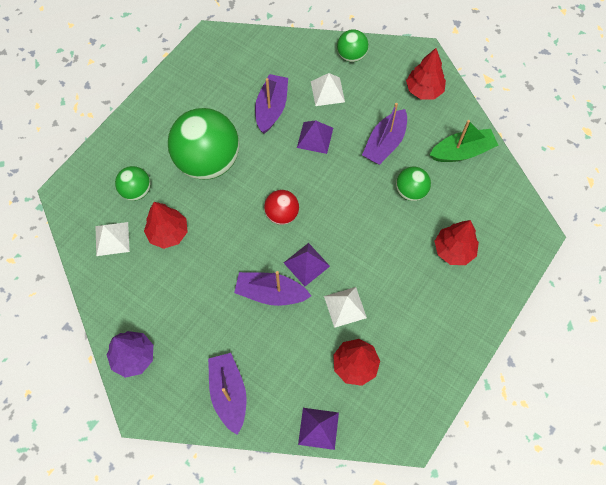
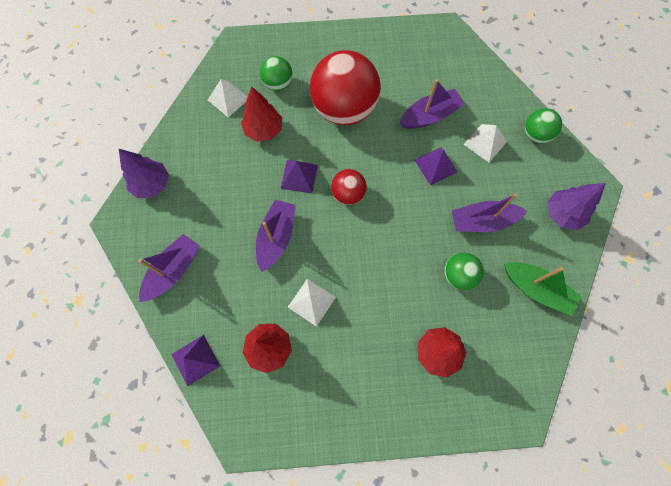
camera: 50 degrees right, 5 degrees up
(208, 161) = (344, 109): green ball -> red ball
(271, 293) = (276, 237): purple boat -> purple boat turned 45 degrees clockwise
(306, 264) = (322, 244): purple pyramid -> purple pyramid (299, 176)
(424, 90) = (562, 214): red tree -> purple tree

